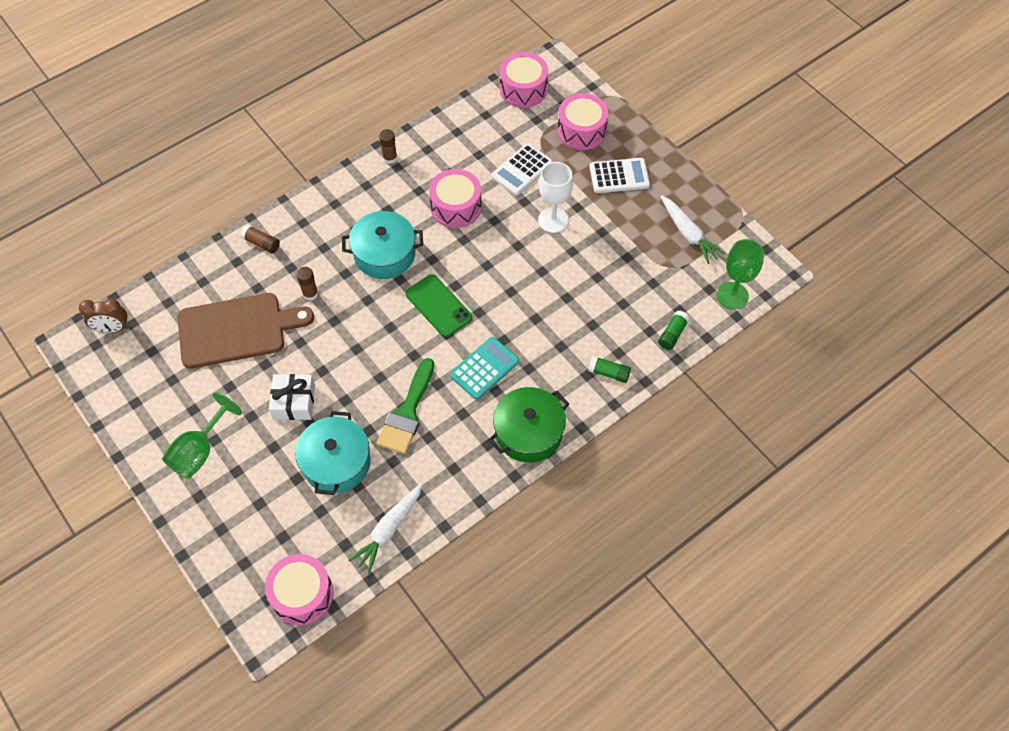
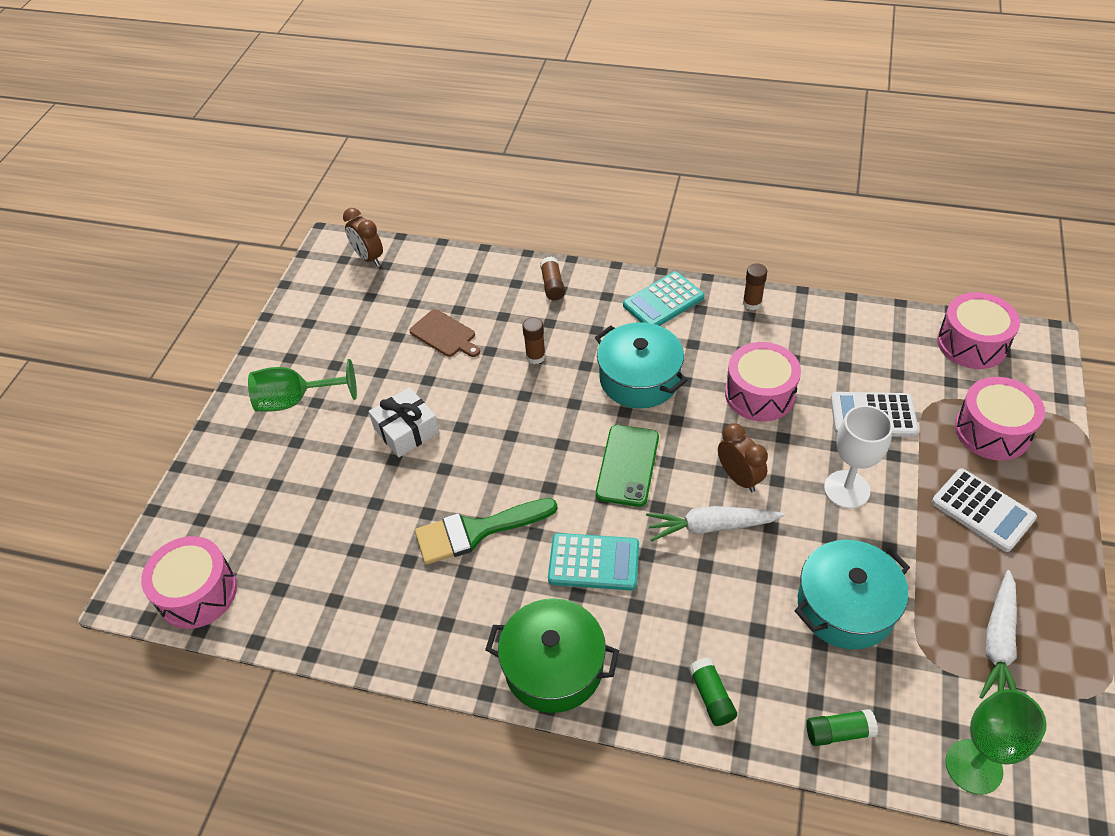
camera: 55 degrees right, 10 degrees down
(237, 330) = (444, 335): brown cutting board -> brown cutting board, size x0.49
(336, 462) = (367, 513): turquoise pot -> turquoise pot (845, 606)
(340, 198) = (663, 301): none -> turquoise calculator
(389, 530) = (325, 616): white carrot -> white carrot (710, 527)
(499, 261) = (739, 478): none -> brown clock

